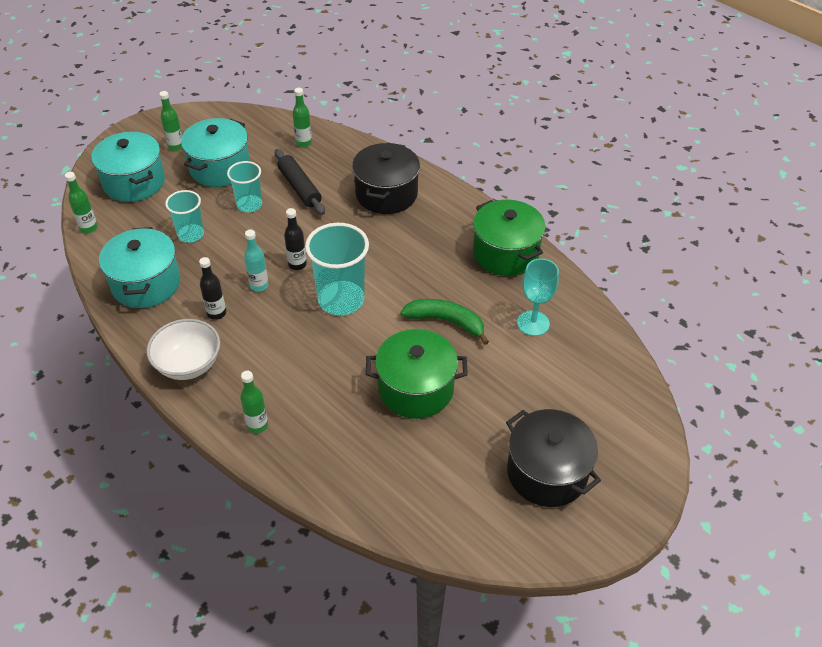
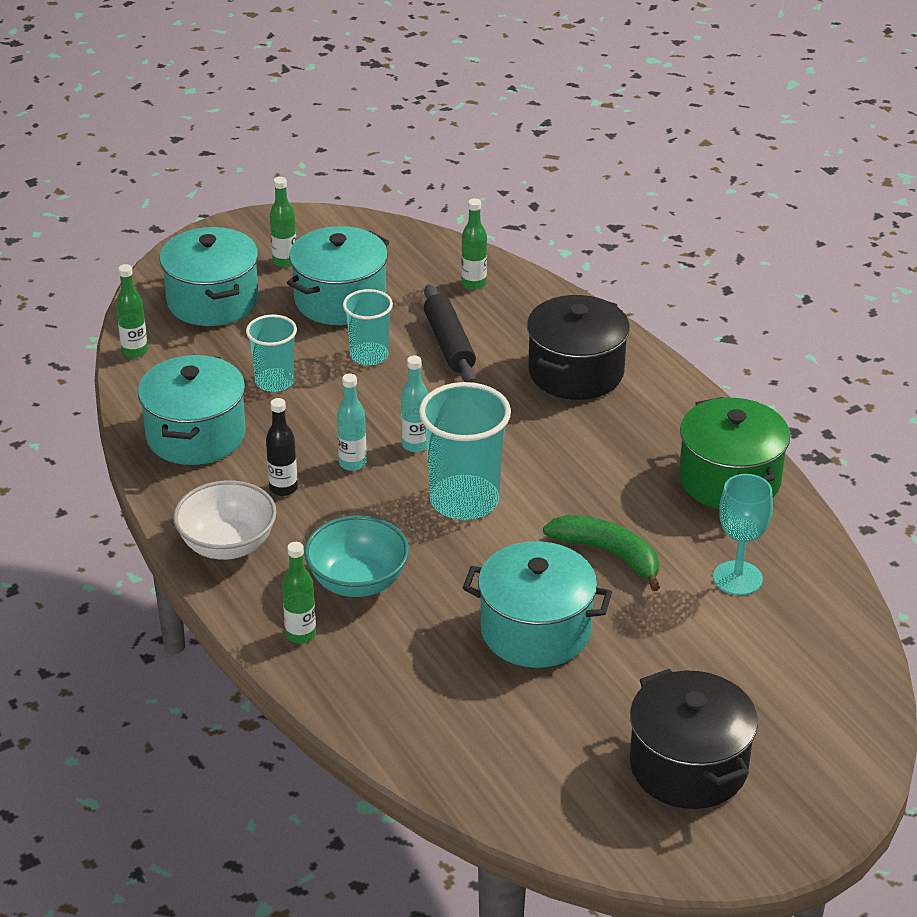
camera: 15 degrees right, 10 degrees down
(286, 375) = (357, 582): none -> turquoise bowl
(297, 264) = (415, 445): black bottle -> turquoise bottle
(416, 389) = (535, 631): green pot -> turquoise pot

